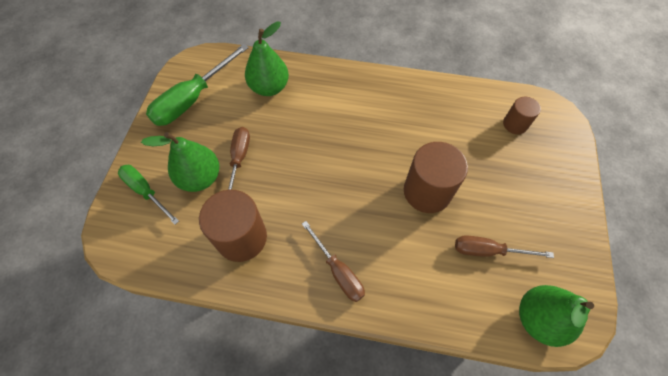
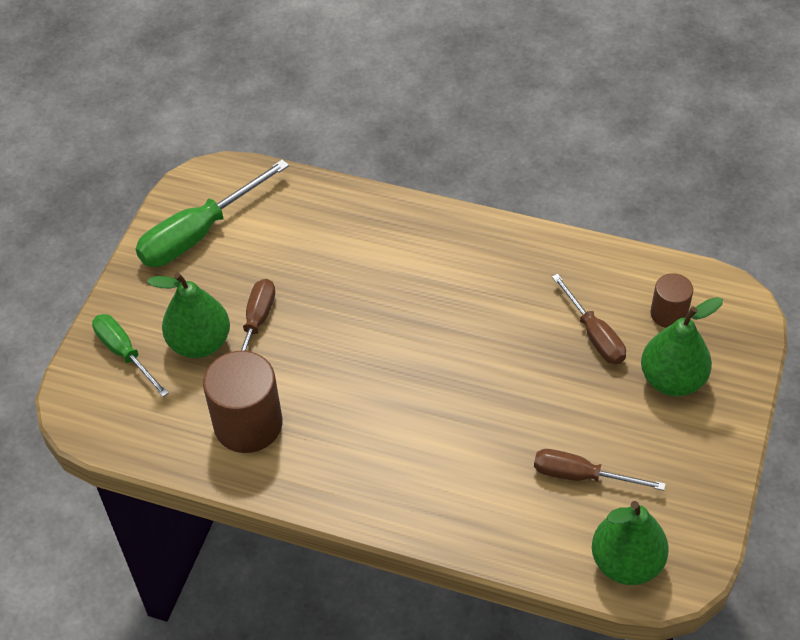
camera: 10 degrees right, 10 degrees down
(269, 88) = (312, 227): green pear -> green pear (672, 380)
(338, 271) = (371, 478): brown screwdriver -> brown screwdriver (594, 335)
(427, 192) = (514, 393): brown cylinder -> none

